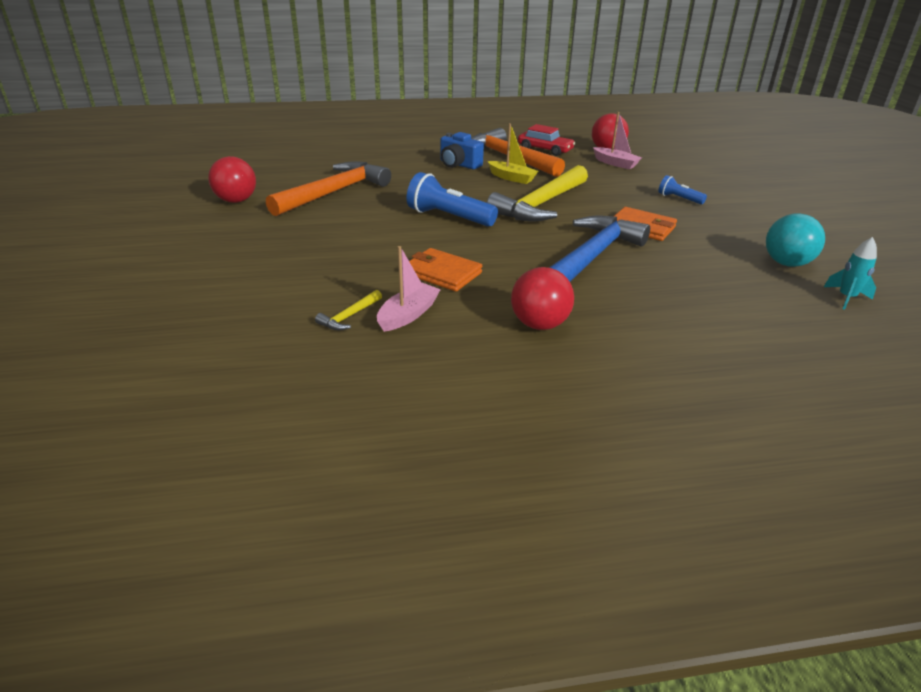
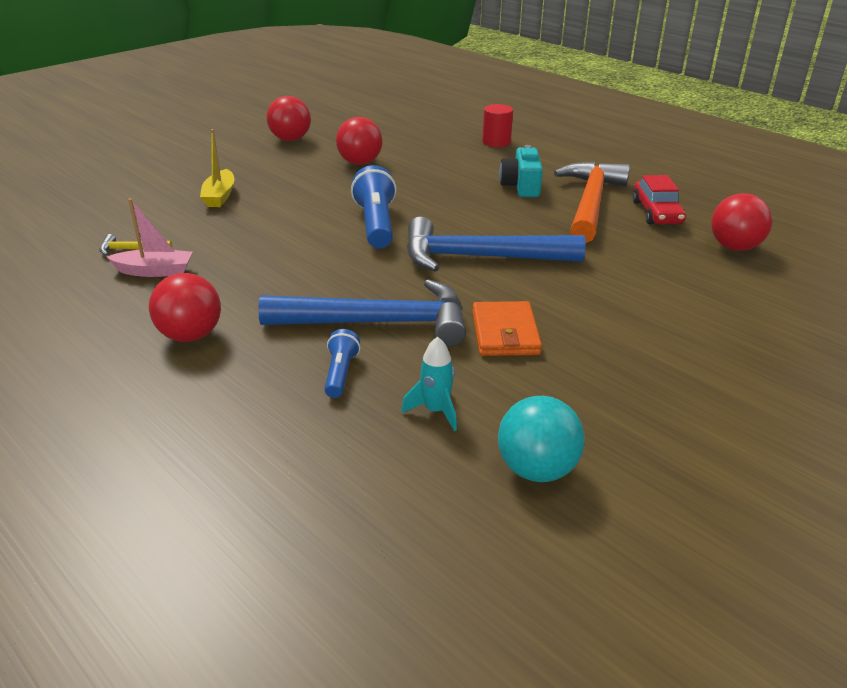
camera: 55 degrees right, 0 degrees up
(333, 192) = (360, 163): orange hammer -> red ball
(378, 149) = (496, 142): none -> red cylinder
(442, 273) = (248, 260): orange wallet -> none
(459, 164) = (521, 186): blue camera -> turquoise camera
(511, 178) = (531, 221): yellow boat -> yellow boat (219, 196)
(541, 204) = (480, 257): yellow hammer -> blue hammer
(615, 163) = (695, 264): pink boat -> none
(679, 199) = (645, 337): blue flashlight -> blue flashlight (340, 373)
(846, 298) = (479, 546): turquoise rocket -> turquoise rocket (435, 411)

